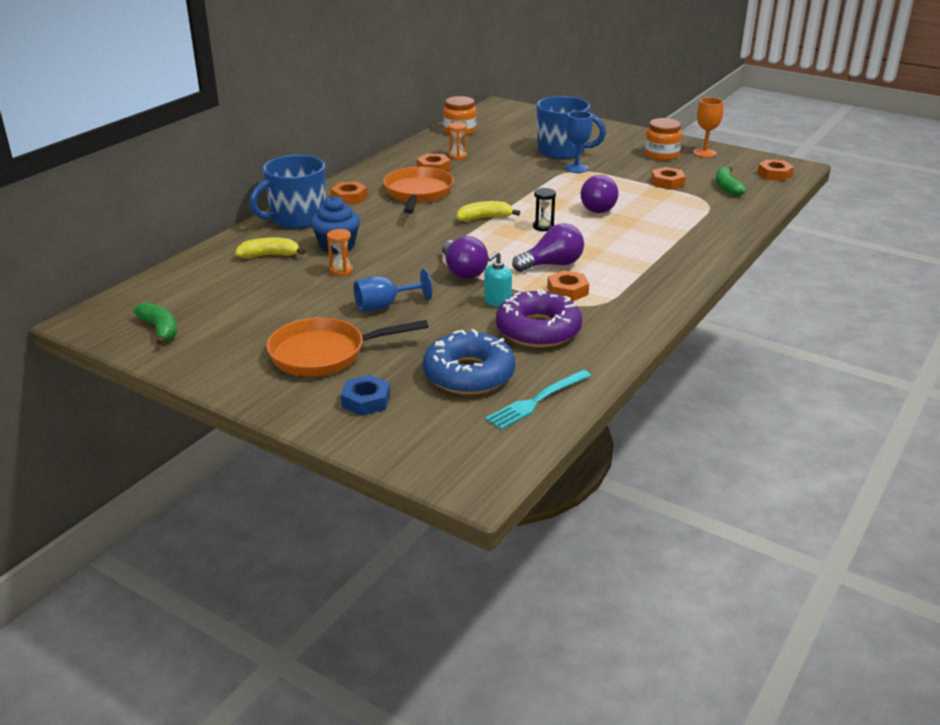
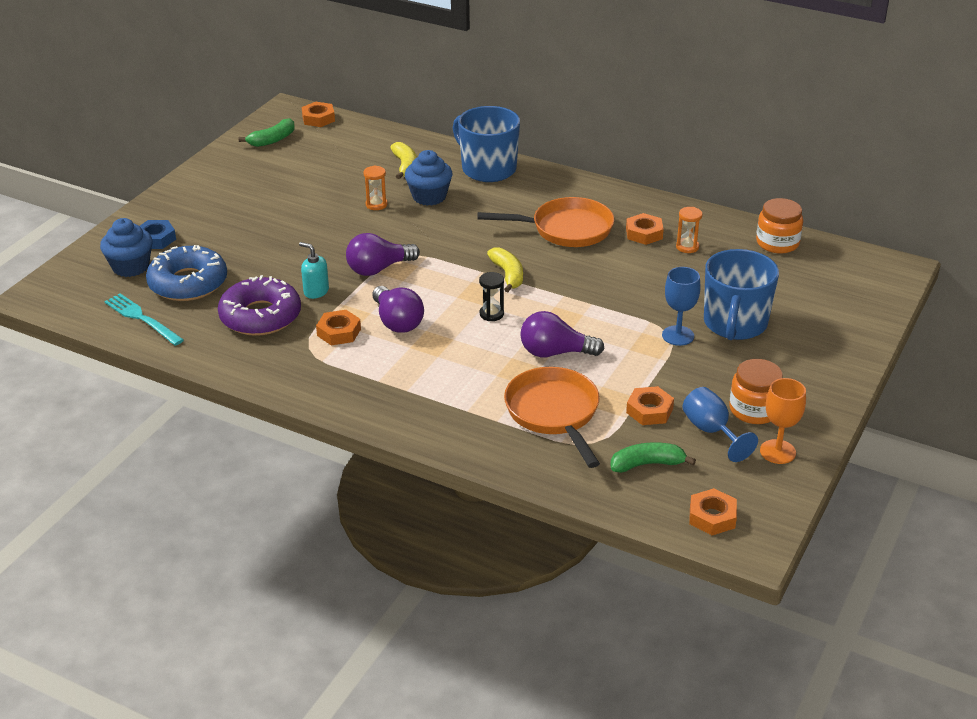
camera: 85 degrees right, 5 degrees up
(324, 354) = (228, 213): orange pan -> orange pan (554, 413)
(349, 197) = (546, 190): orange nut -> orange nut (318, 118)
(384, 306) = (308, 233): blue goblet -> blue goblet (711, 431)
(425, 415) = (130, 267): none -> blue cupcake

